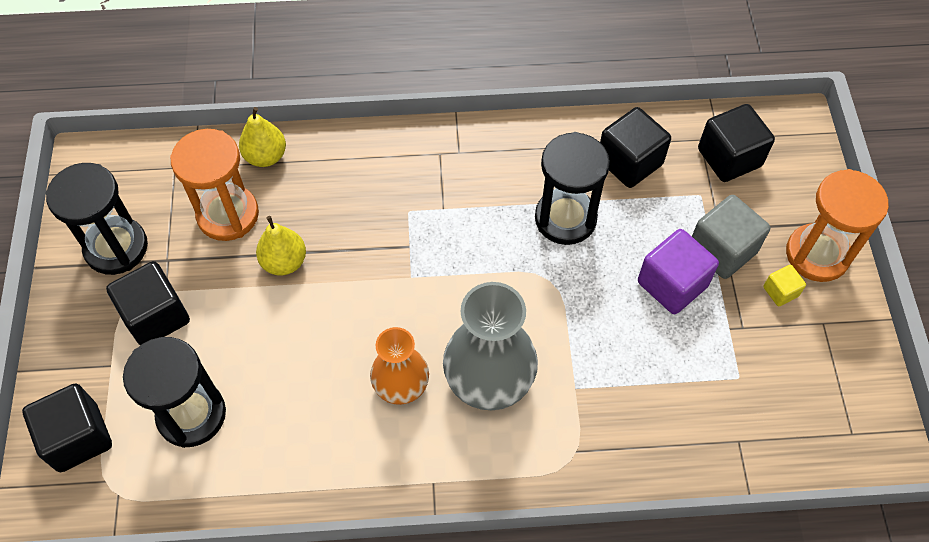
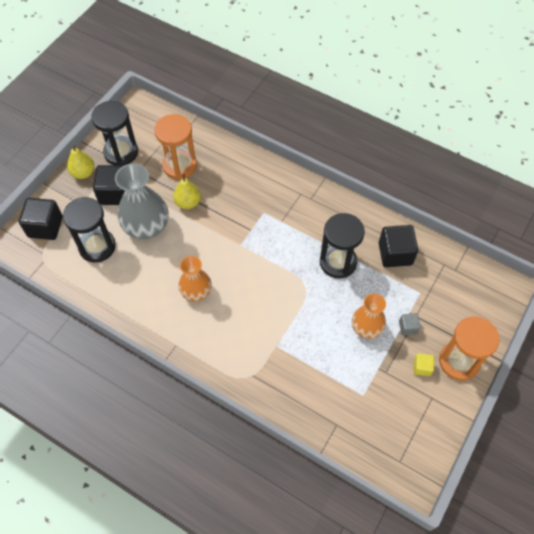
camera: 35 degrees right, 0 degrees up
(266, 156) = (217, 148): yellow pear -> yellow pear (83, 173)
(489, 379) = (238, 315): grey vase -> grey vase (146, 226)
(672, 284) = (366, 328): purple cube -> orange vase
(722, 250) = (408, 327): grey cube -> grey cube, size x0.51
(729, 158) = (452, 283): black cube -> none

